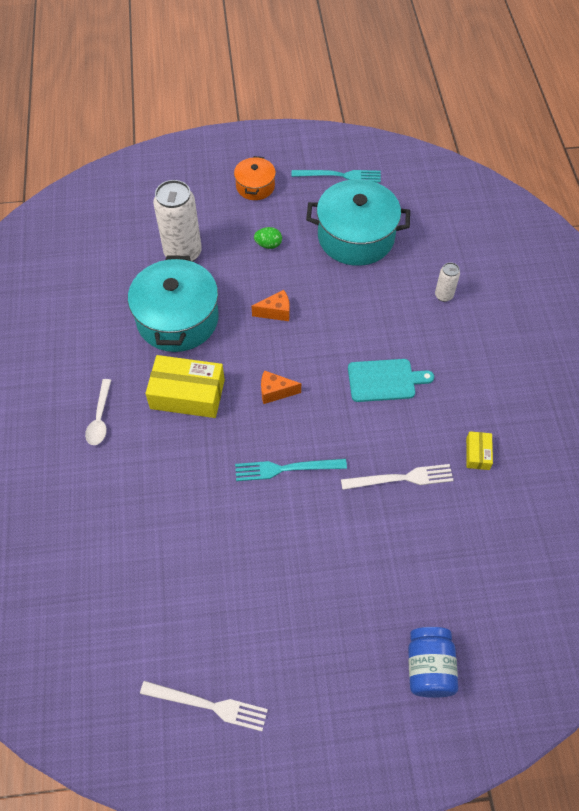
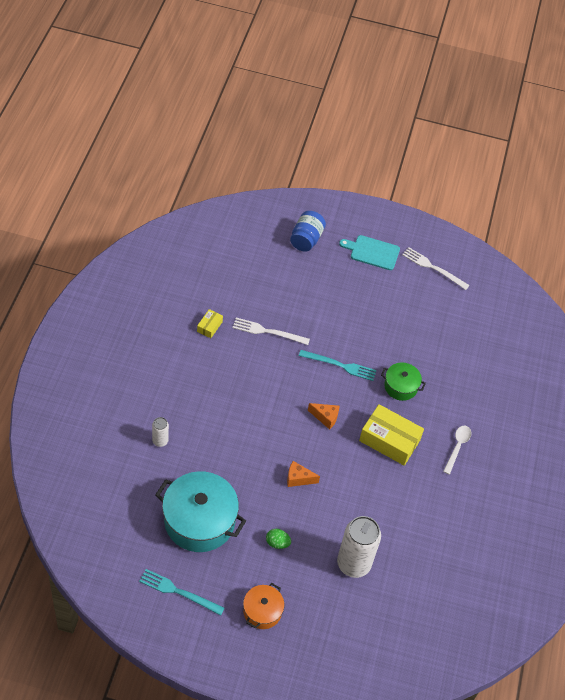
camera: 165 degrees left, 5 degrees down
(177, 319) = (378, 503): turquoise pot -> none
(196, 471) = (401, 386): none -> green pot
(384, 380) = (243, 395): turquoise cutting board -> turquoise cutting board (372, 252)

